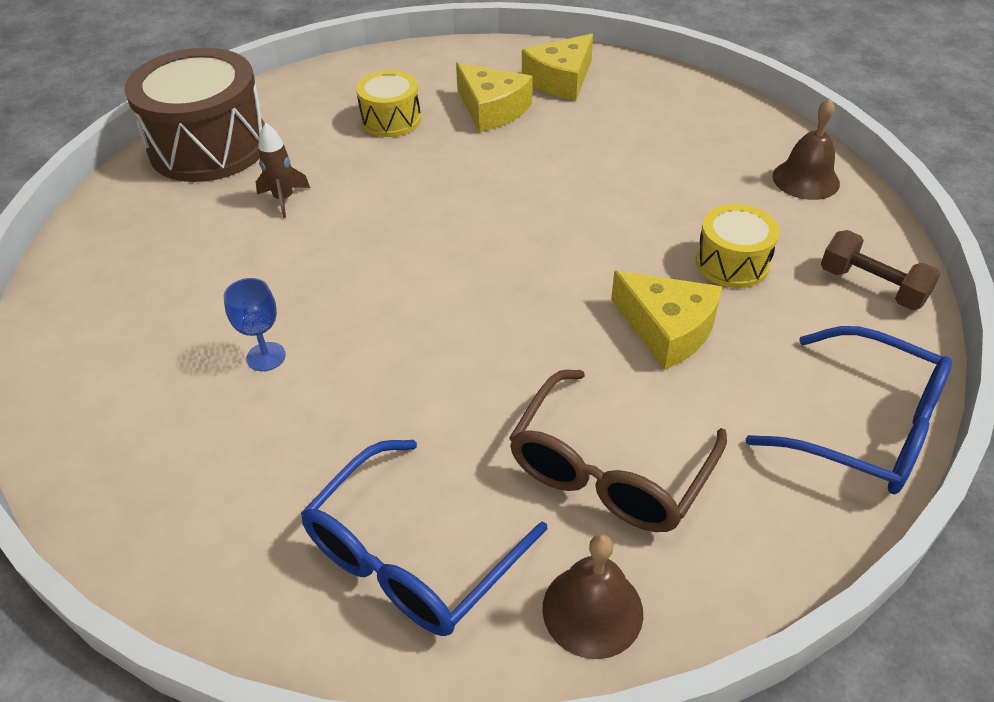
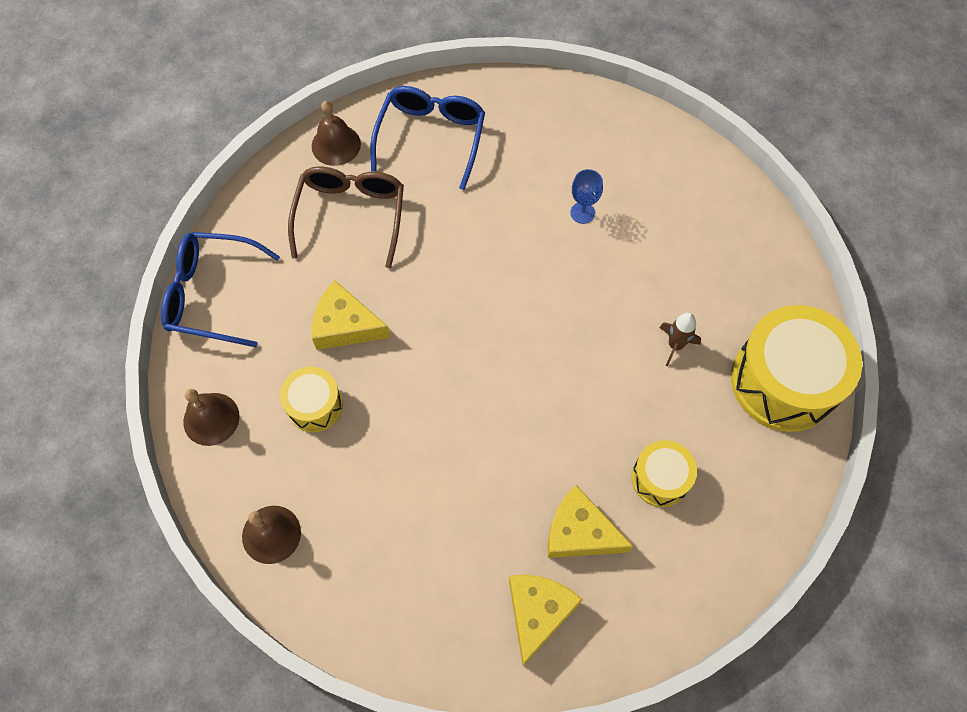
camera: 155 degrees right, 20 degrees up
(209, 146) = (783, 381): brown drum -> yellow drum
(872, 286) = (211, 419): brown dumbbell -> brown bell

